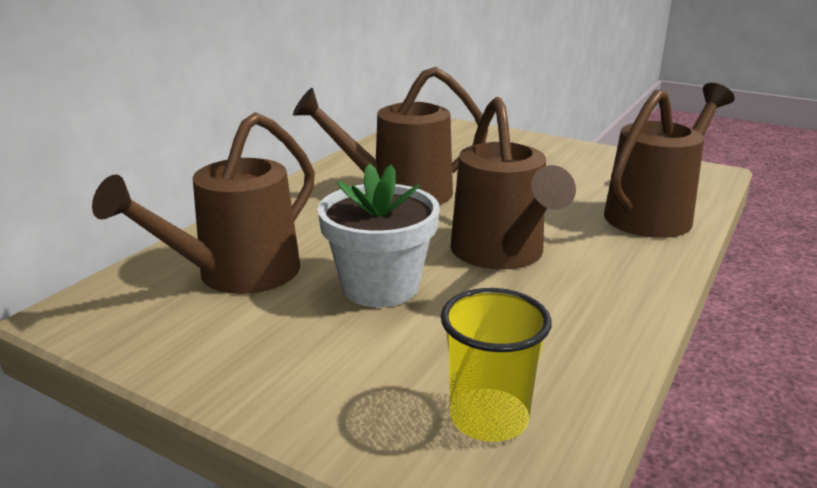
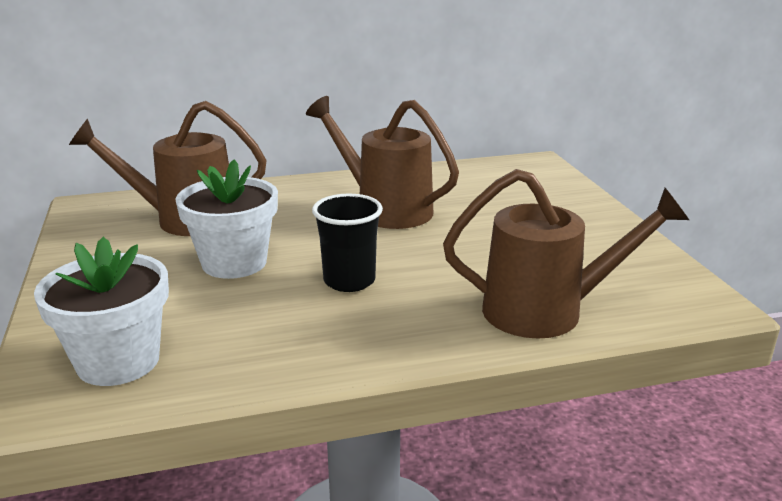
camera: 45 degrees right, 0 degrees up
(489, 418) = (118, 361): yellow cup -> white flower pot
(502, 255) = (349, 281): brown watering can -> black cup

